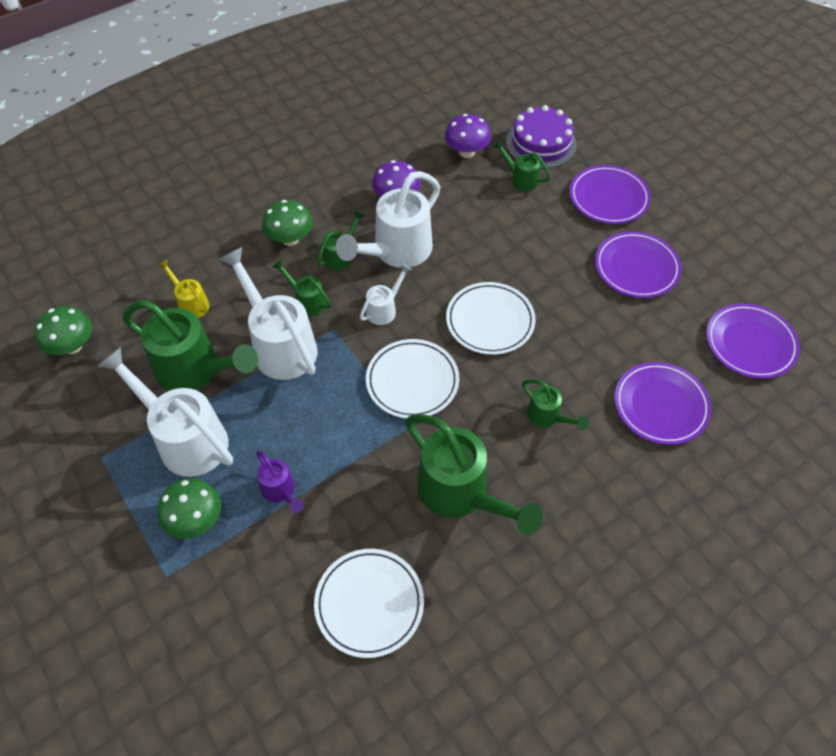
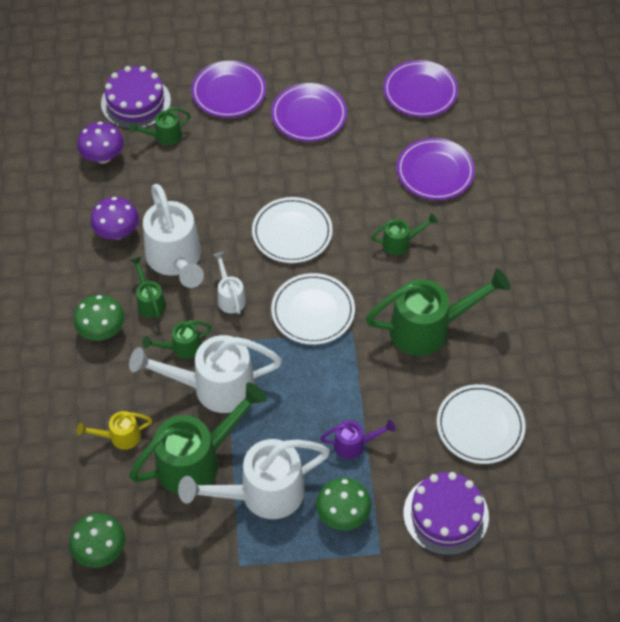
camera: 60 degrees left, 0 degrees up
(241, 620) = (446, 514): none -> purple cake

